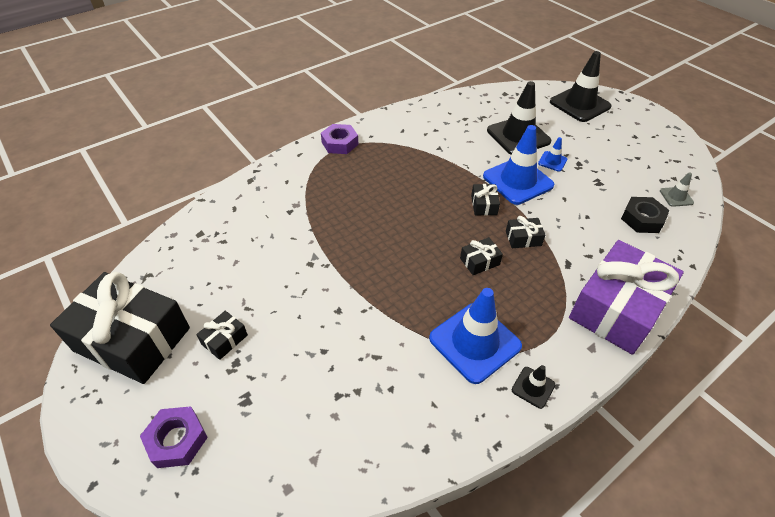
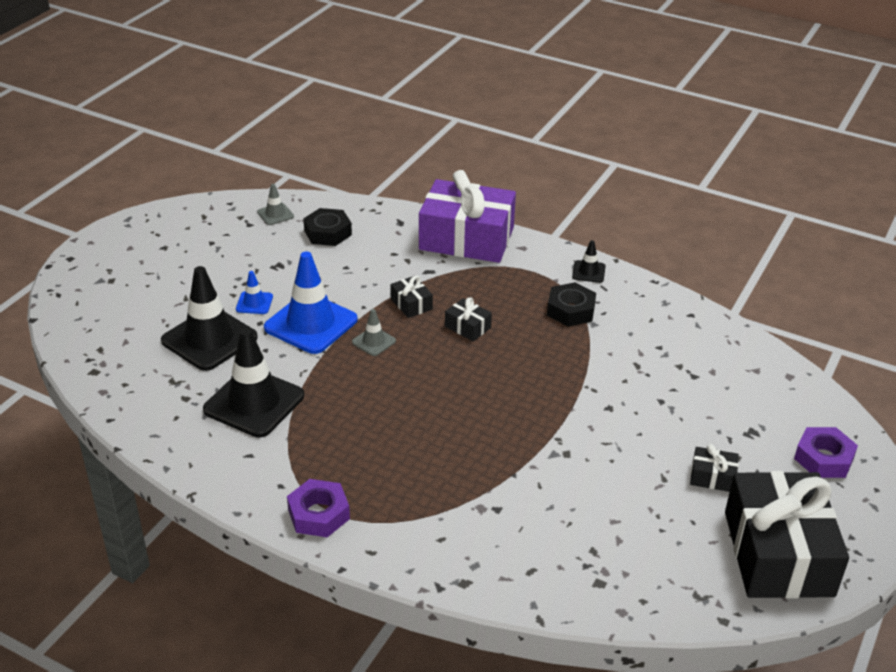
camera: 115 degrees left, 10 degrees down
(474, 342) = (571, 310): blue traffic cone -> black nut
(484, 205) = (373, 341): black gift -> grey traffic cone
(579, 104) = (100, 297): black traffic cone -> black traffic cone (254, 403)

